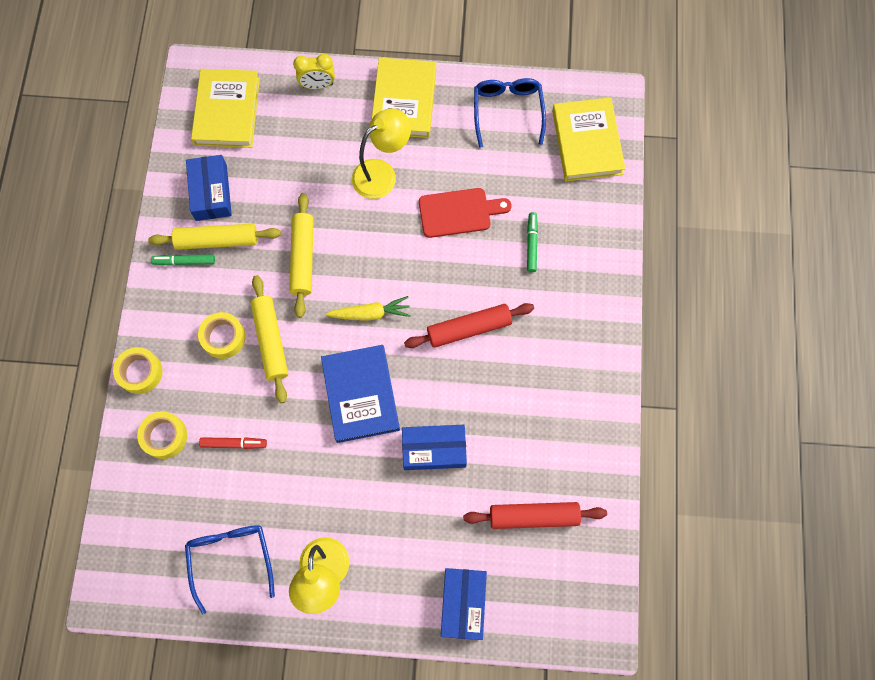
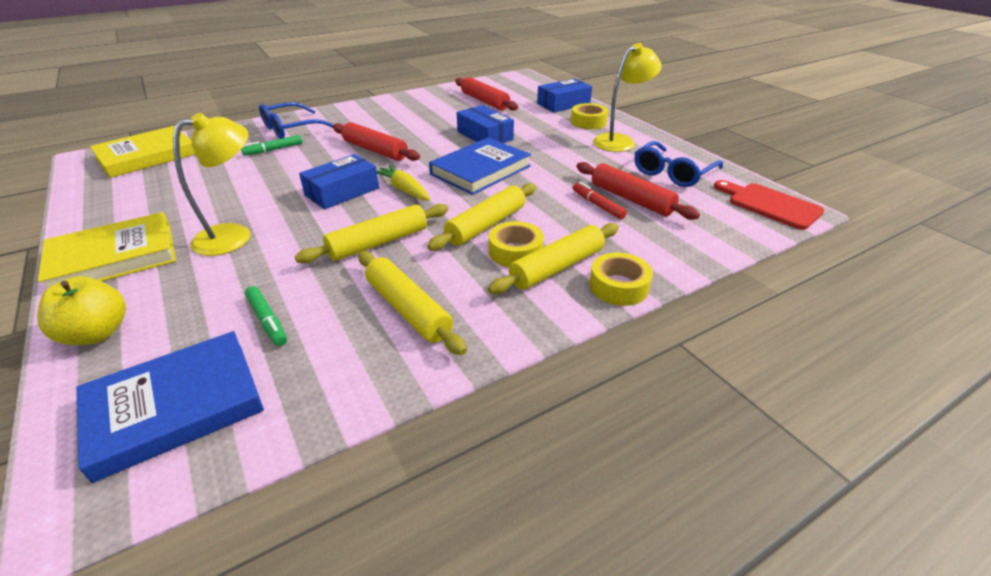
camera: 125 degrees left, 35 degrees down
(164, 436) = (648, 241): yellow tape -> yellow tape (588, 122)
(184, 261) = (460, 321): green marker -> green marker (267, 320)
(187, 351) = (557, 267): none -> yellow rolling pin
(211, 192) = (340, 349): blue box -> blue box (342, 191)
(221, 479) = (631, 199): none -> red rolling pin
(227, 111) = (175, 406): yellow book -> blue book
(318, 85) = (97, 333): yellow clock -> yellow apple
(382, 173) = (234, 236): yellow lamp -> yellow lamp turned 120 degrees clockwise
(459, 212) = (260, 185): red cutting board -> red cutting board (770, 205)
(507, 112) = (117, 196): blue glasses -> blue glasses (292, 129)

